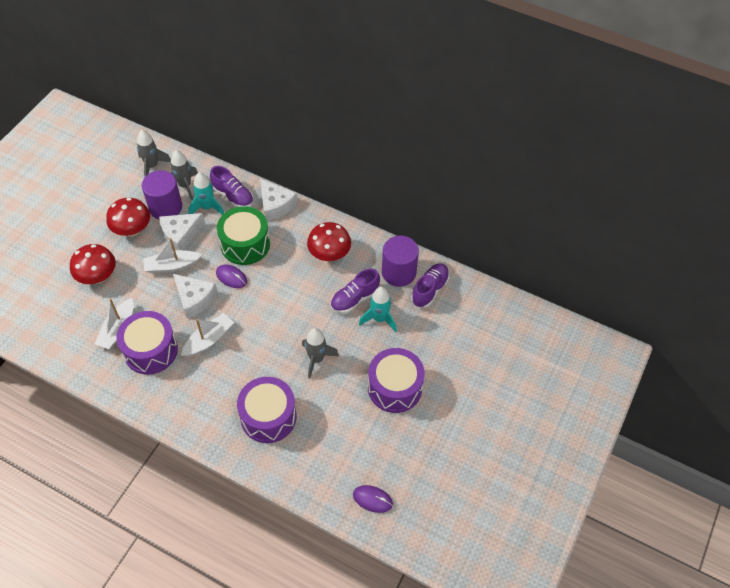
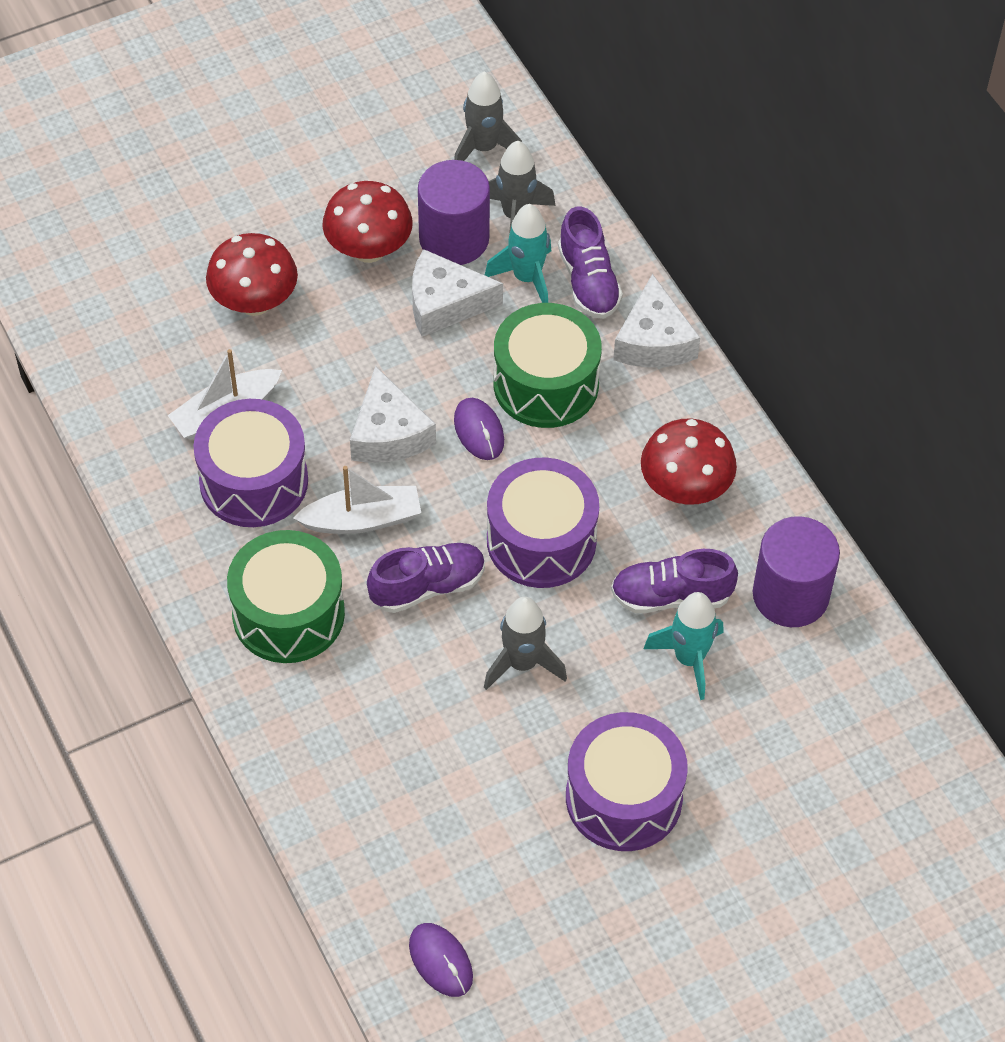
camera: 35 degrees right, 0 degrees up
(172, 266) = (391, 352): white boat -> none
(205, 396) = (288, 614): none -> green drum
(268, 417) = (367, 712): purple drum -> purple drum (541, 540)
(429, 290) = (825, 661): purple shoe -> purple shoe (427, 586)

